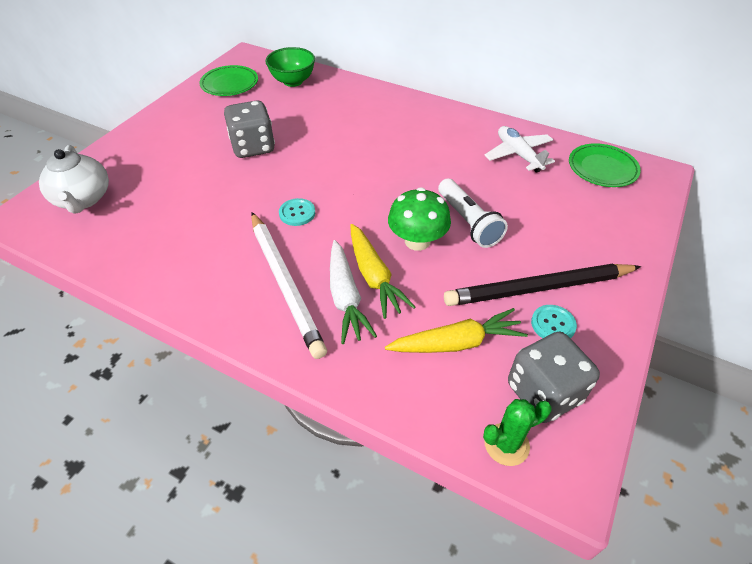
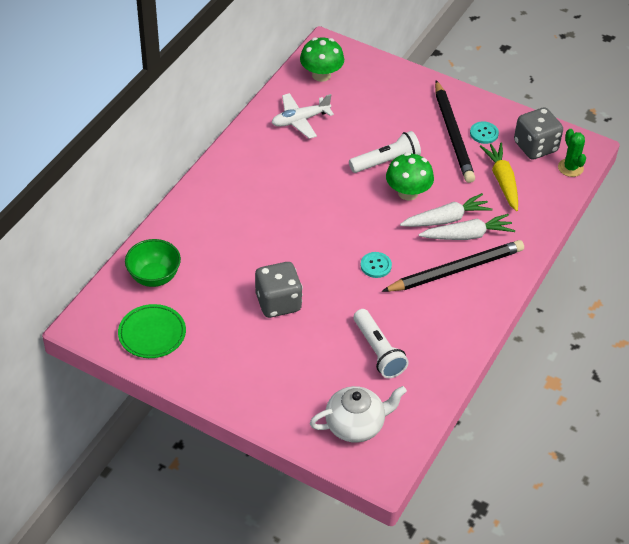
camera: 90 degrees left, 0 degrees up
(173, 215) = (378, 351): none -> white flashlight
(285, 284) = (455, 270): white pencil -> black pencil
(374, 276) = (446, 219): yellow carrot -> white carrot
(602, 168) = (321, 75): green plate -> green mushroom

